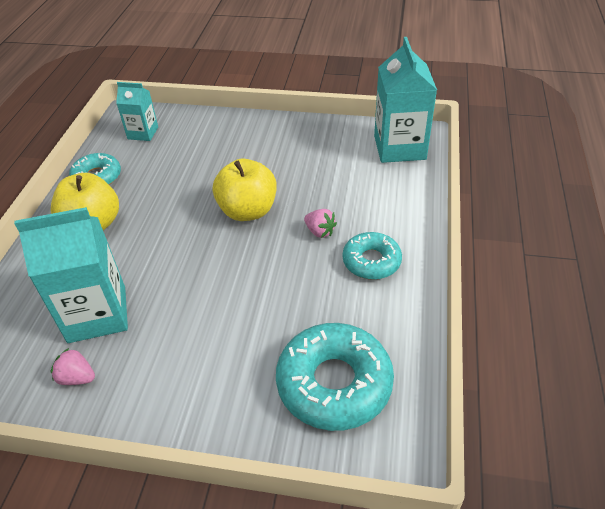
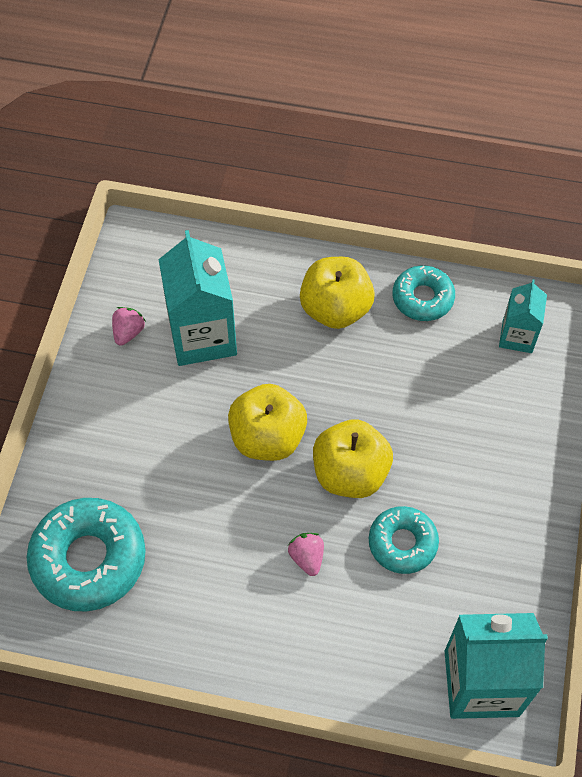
camera: 90 degrees right, 15 degrees up
(212, 261) = (267, 438): none -> yellow apple
(320, 231) = (307, 557): pink strawberry -> pink strawberry turned 120 degrees clockwise
(371, 261) = (251, 614): turquoise donut -> turquoise donut (402, 543)

